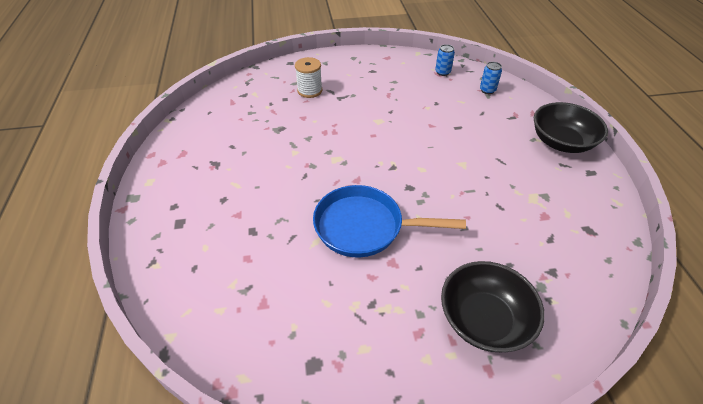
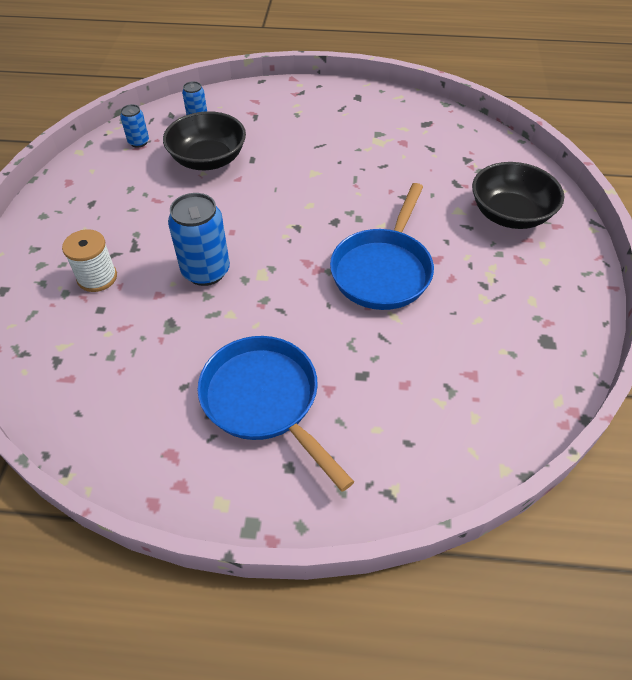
camera: 75 degrees left, 5 degrees up
(224, 184) = (265, 400): none -> blue pan
(330, 132) = (206, 271): none -> blue can
(561, 142) = (309, 99): black bowl -> black bowl (208, 159)

